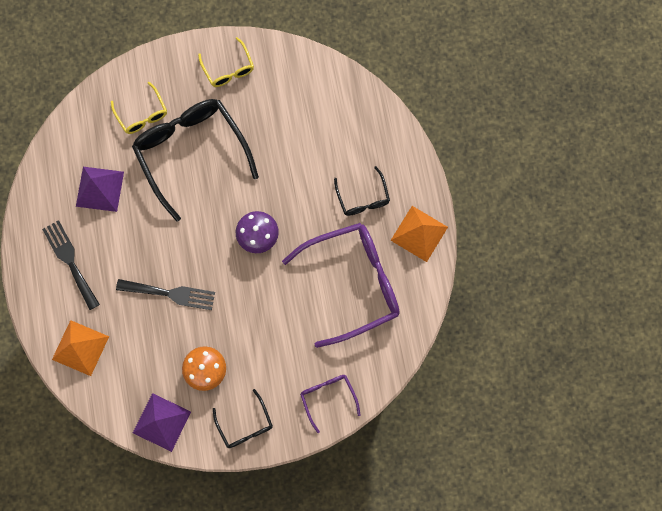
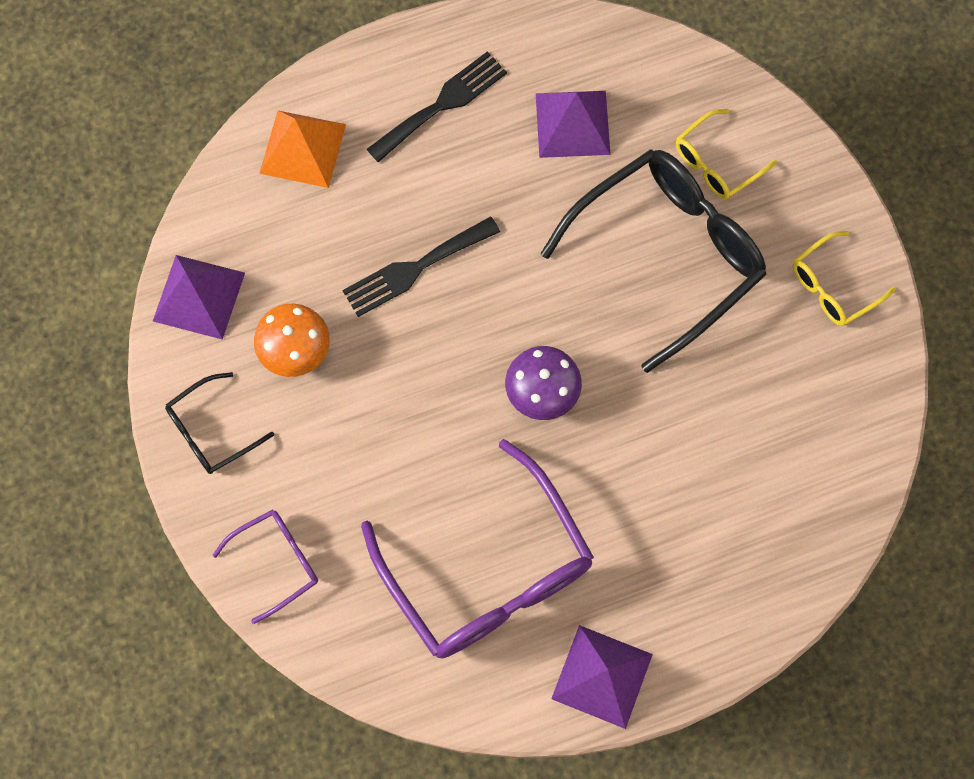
camera: 80 degrees right, 5 degrees down
(170, 294) = (415, 268): black fork -> black fork turned 60 degrees clockwise
(363, 198) = (648, 562): black glasses -> none
(419, 233) = (602, 676): orange pyramid -> purple pyramid

